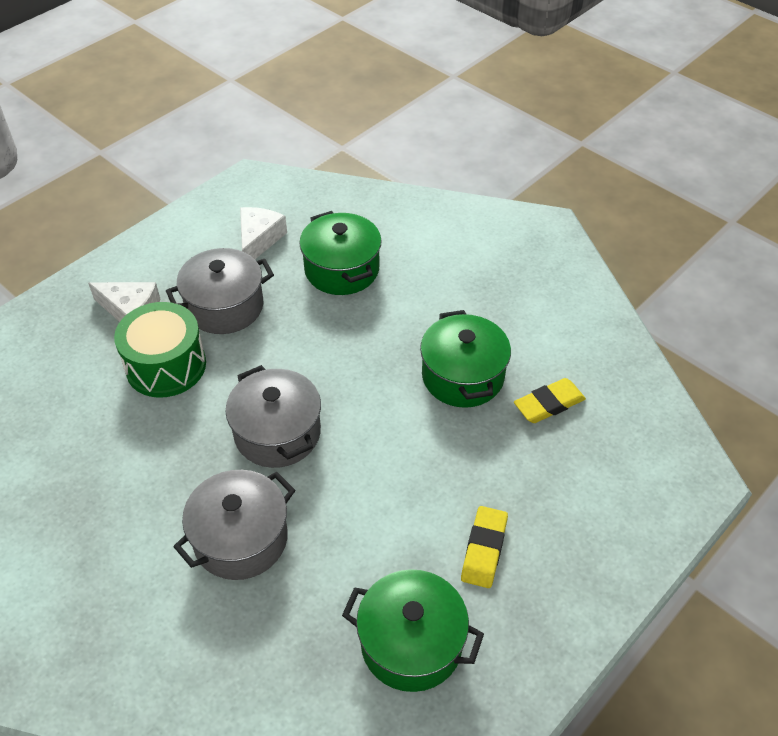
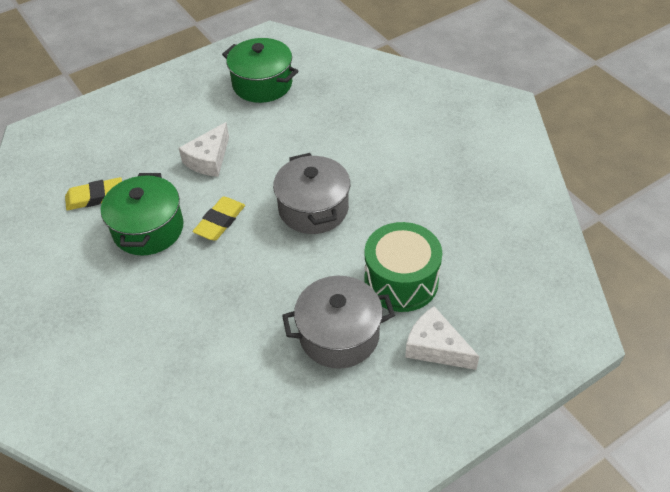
camera: 165 degrees left, 0 degrees up
(241, 539) = (353, 146): grey pot -> none
(259, 240) = (287, 420): white cheese -> white cheese (209, 159)
(342, 269) = (208, 359): green pot -> none
(484, 549) = (197, 119): yellow eraser -> yellow eraser (220, 221)

